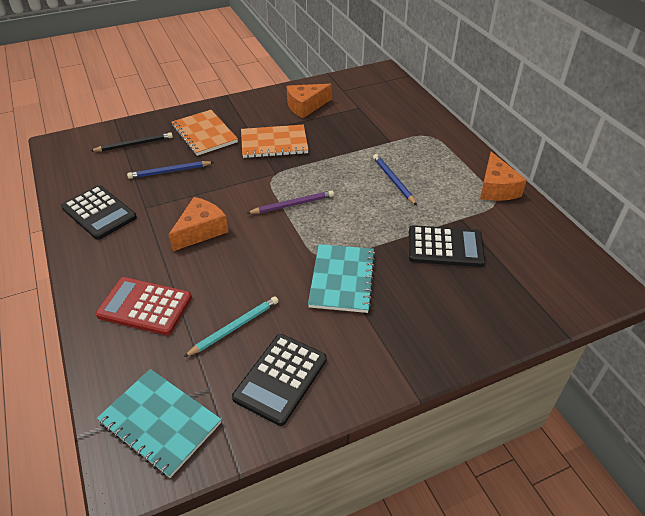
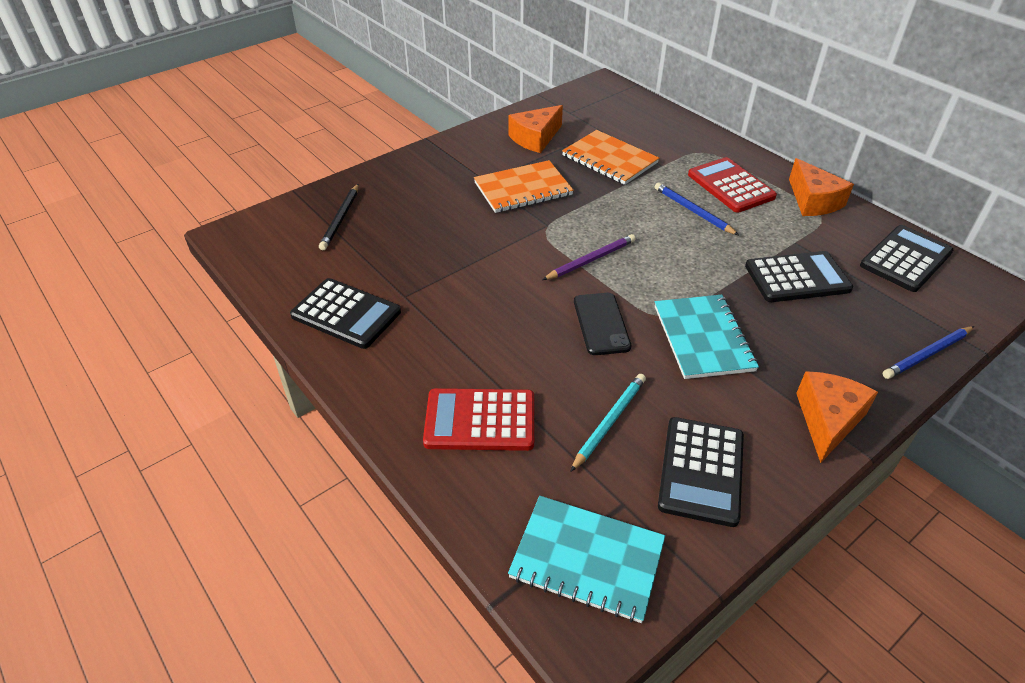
camera: 15 degrees left, 0 degrees up
(134, 144) = (340, 219): black pencil -> black pencil turned 135 degrees clockwise
(170, 171) = (409, 245): blue pencil -> blue pencil (927, 354)
(201, 231) = (495, 312): orange cheese -> orange cheese (828, 420)
(204, 134) = (426, 191): orange notebook -> orange notebook (609, 159)
(272, 254) = (601, 324): none -> black phone
(435, 166) = (730, 186): none -> red calculator
(546, 248) = (905, 259): none -> black calculator

